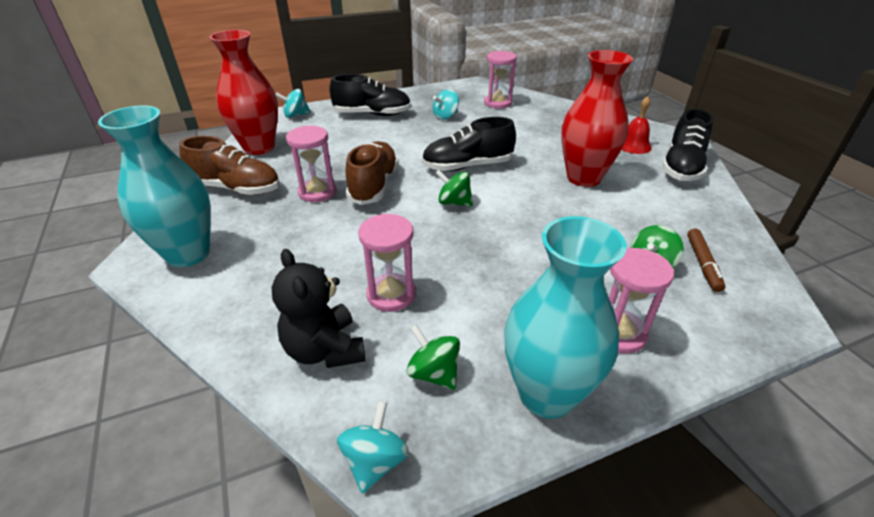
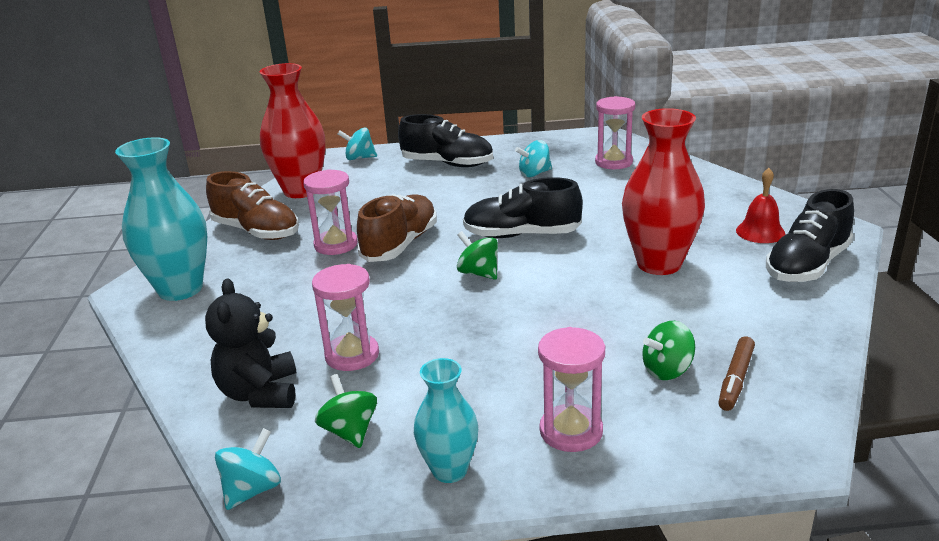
camera: 20 degrees right, 10 degrees down
(546, 394) = (449, 470): turquoise vase -> turquoise vase, size x0.58

